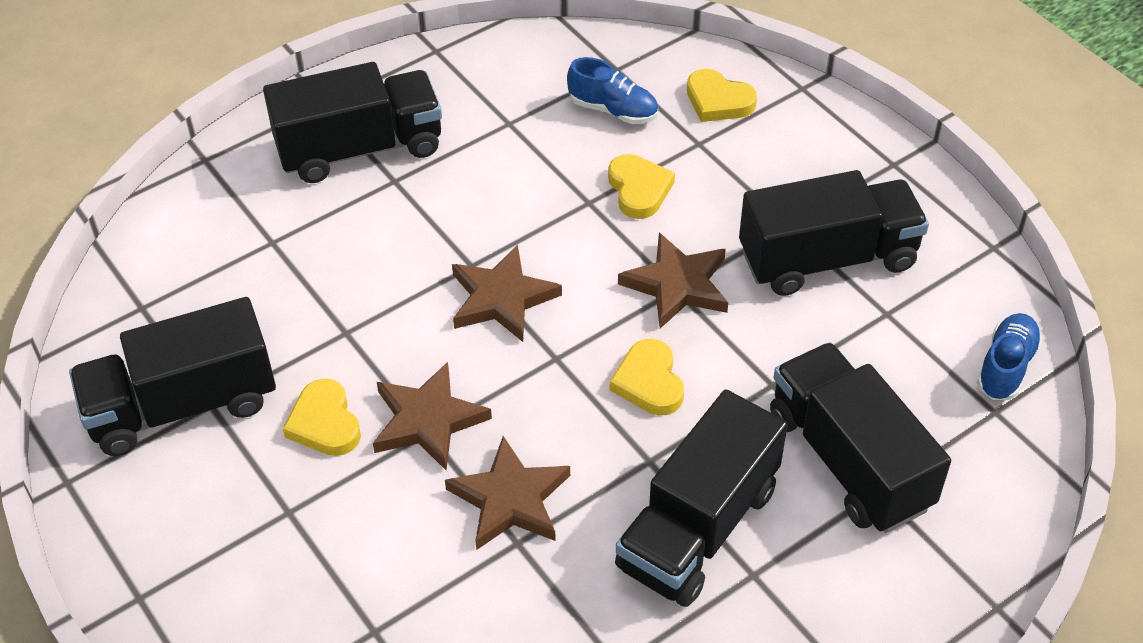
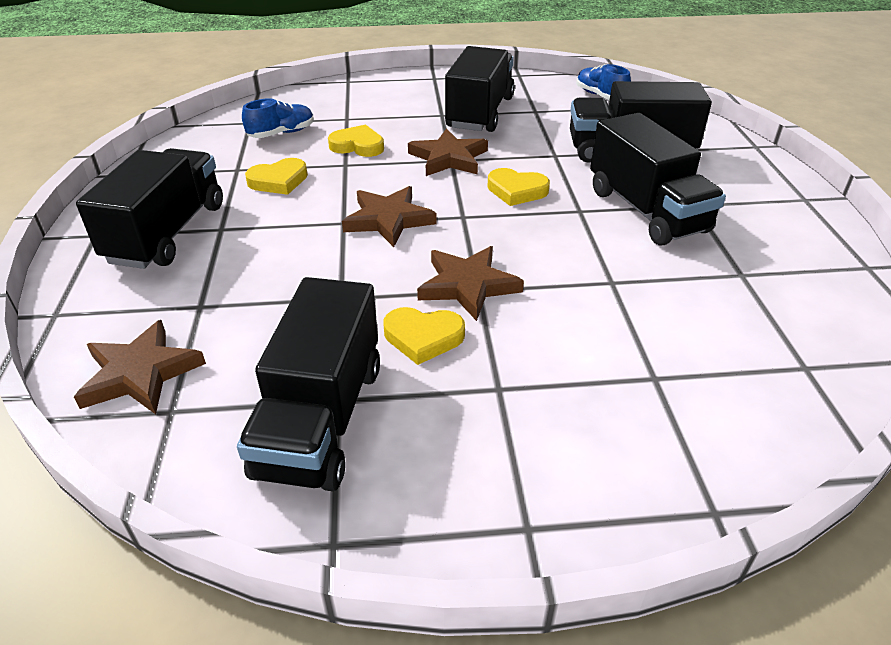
camera: 60 degrees left, 10 degrees down
(510, 499) = (571, 272): brown star -> brown star (140, 373)
(718, 101) = (323, 103): yellow heart -> yellow heart (279, 181)

